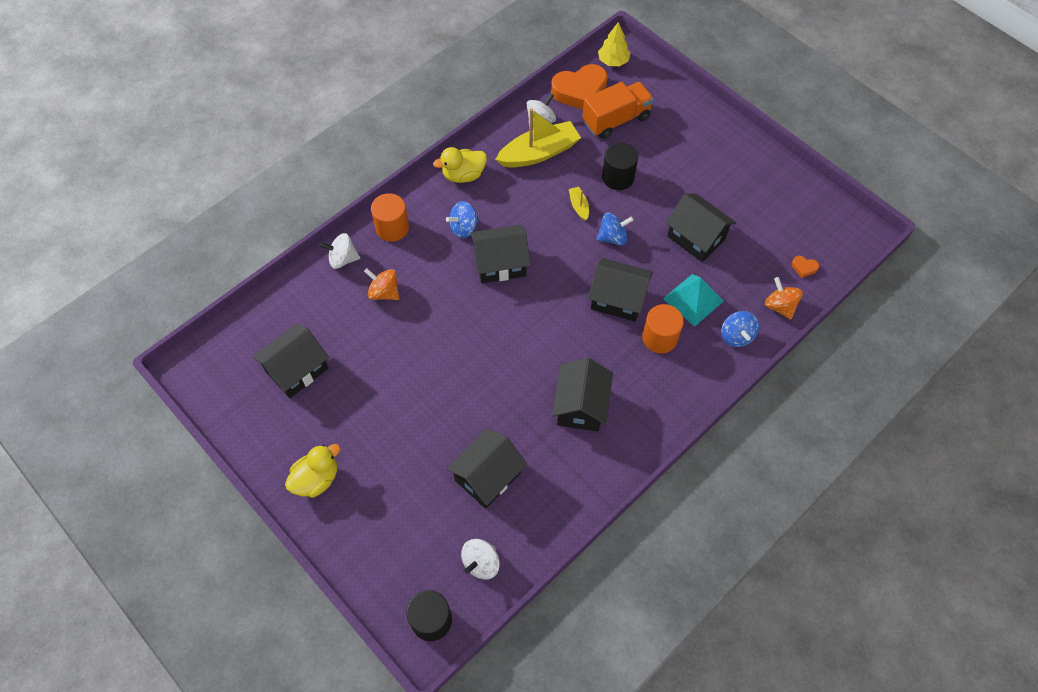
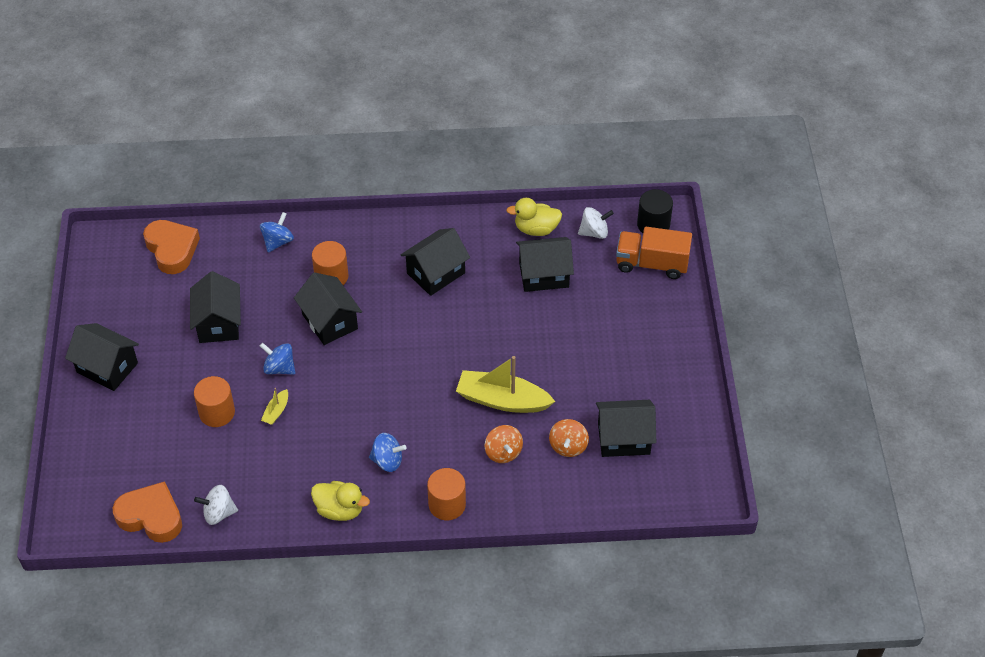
camera: 140 degrees left, 10 degrees down
(316, 479) = (666, 351): yellow duck -> yellow duck (536, 229)
(343, 259) = (513, 506): white spinning top -> none
(500, 263) = (388, 410): black house -> black house (107, 367)
(539, 153) = (254, 482): yellow boat -> yellow boat (502, 400)
(613, 61) = (85, 525): yellow tree -> none
(616, 120) = (155, 464): orange truck -> orange truck (651, 264)
(618, 177) = (217, 412): black cylinder -> orange cylinder
(693, 300) = (277, 284): turquoise pyramid -> none
(779, 306) = (223, 238): orange spinning top -> orange spinning top (568, 446)
(804, 268) = (172, 249): orange heart -> orange heart, size x2.46

